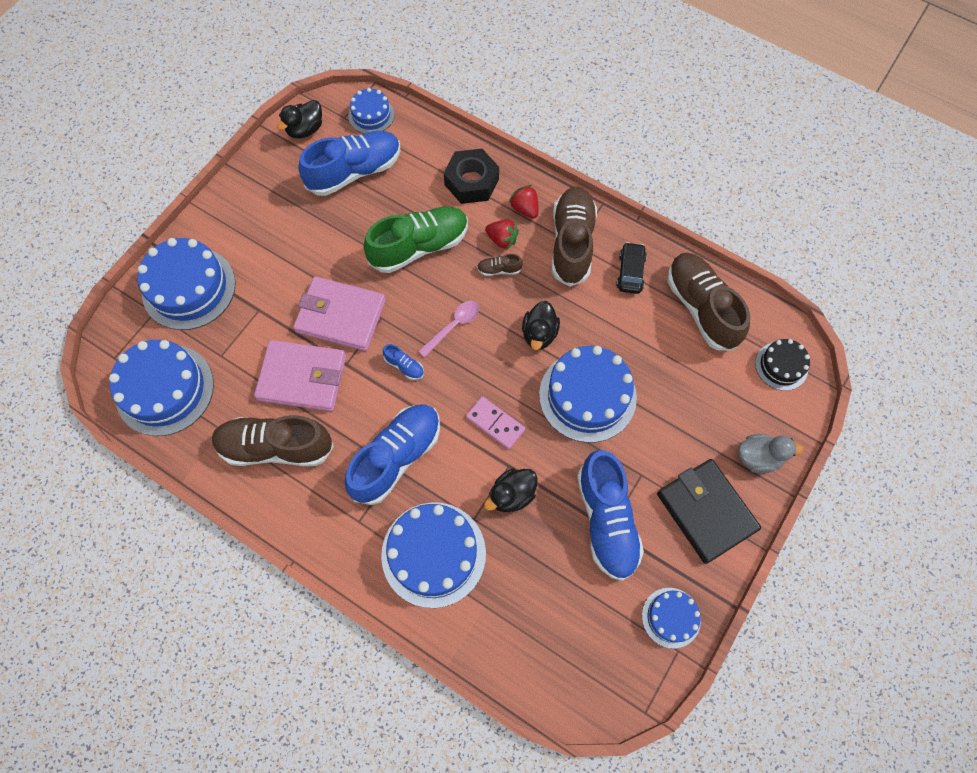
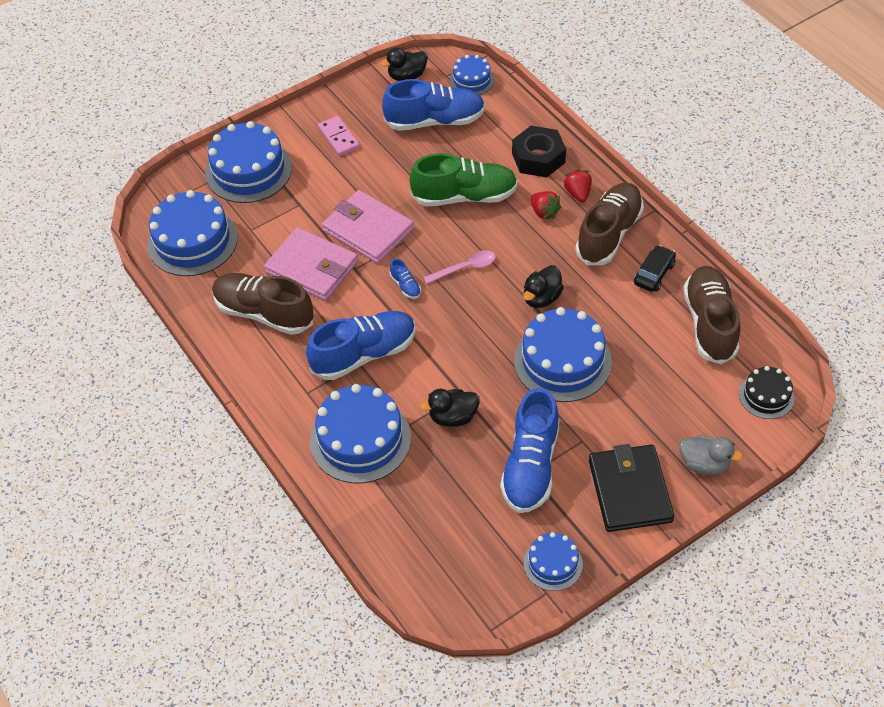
camera: 25 degrees right, 15 degrees down
(495, 423) = (465, 356): pink domino -> pink domino (338, 138)
(499, 270) = (529, 235): brown shoe -> none

